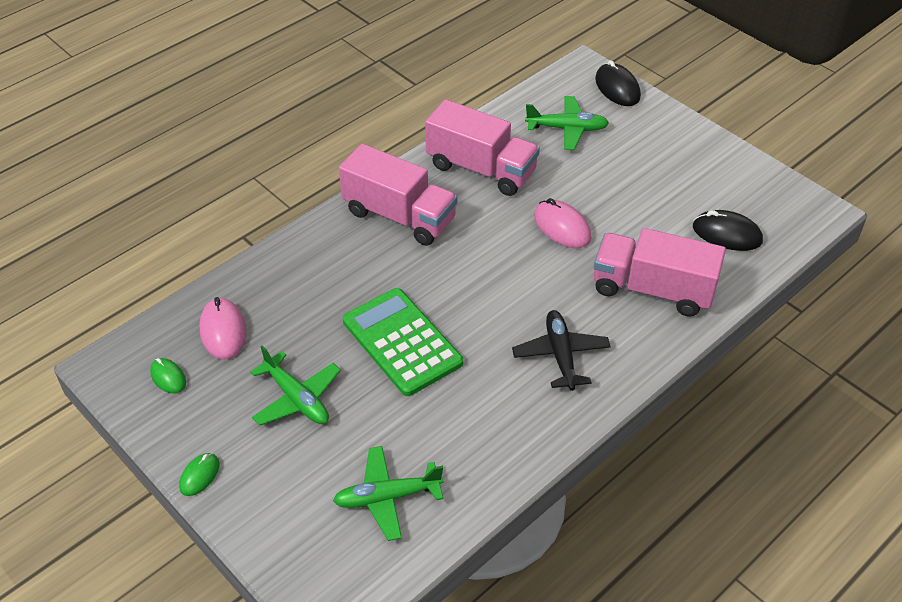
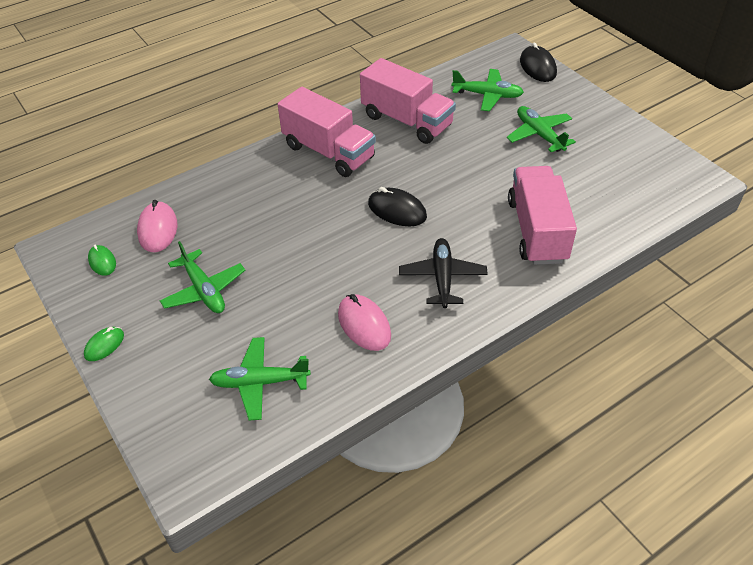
camera: 10 degrees right, 0 degrees up
(402, 342) = (305, 253): green calculator -> none
(562, 227) = (466, 172): pink mouse -> pink mouse (364, 325)
(634, 173) = (539, 134): none -> green plane
(653, 289) = (537, 231): pink truck -> pink truck turned 60 degrees clockwise
(727, 234) = (613, 191): black mouse -> black mouse (397, 210)

